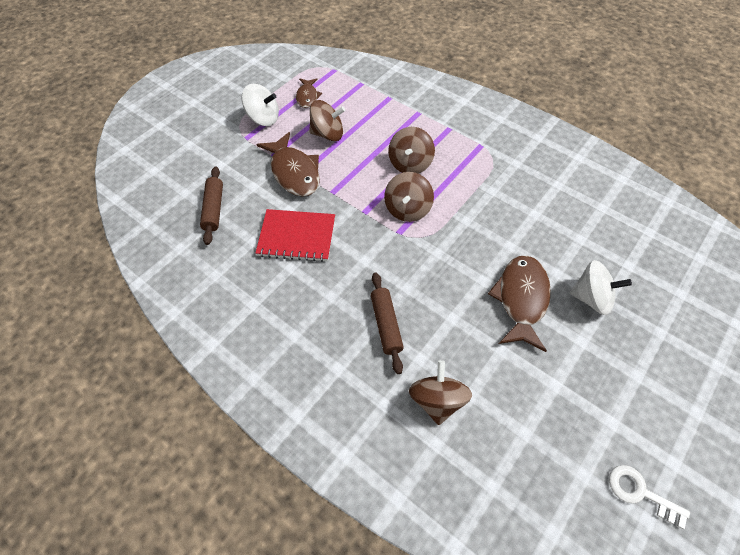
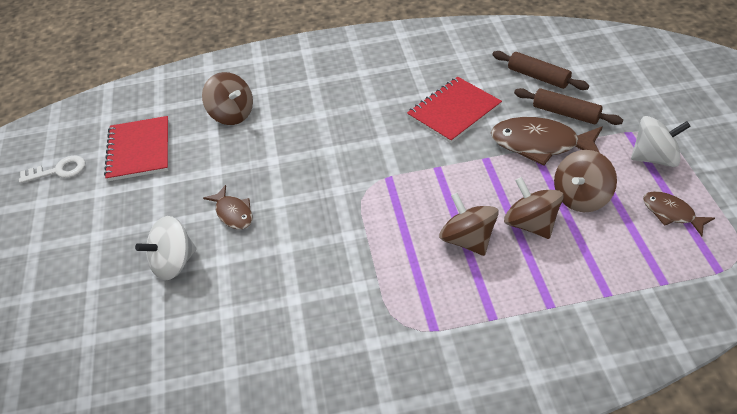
camera: 135 degrees right, 10 degrees down
(263, 118) = (654, 158): white spinning top -> white spinning top turned 150 degrees counterclockwise
(386, 325) = (313, 120): brown rolling pin -> brown rolling pin (565, 113)
(407, 209) = (408, 199): brown spinning top -> brown spinning top (530, 224)
(521, 299) = (233, 213): brown fish -> brown fish, size x0.56
(548, 441) = (139, 150): none -> red notebook

